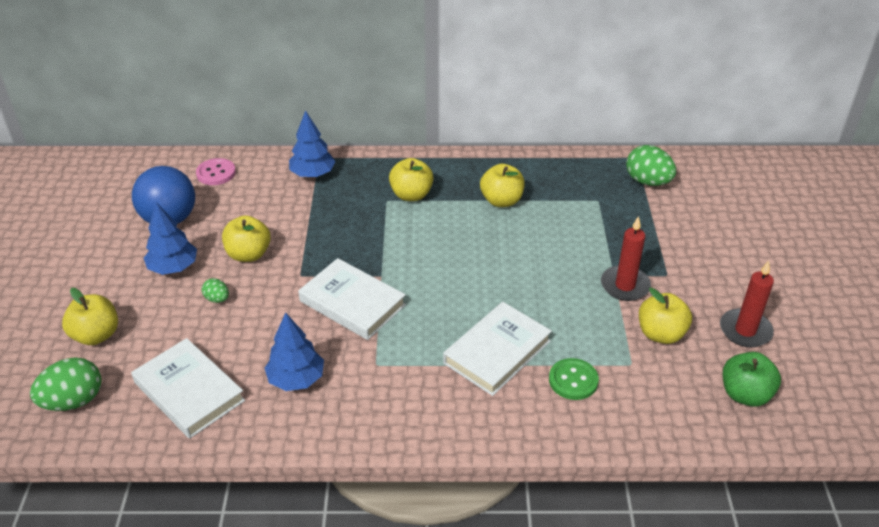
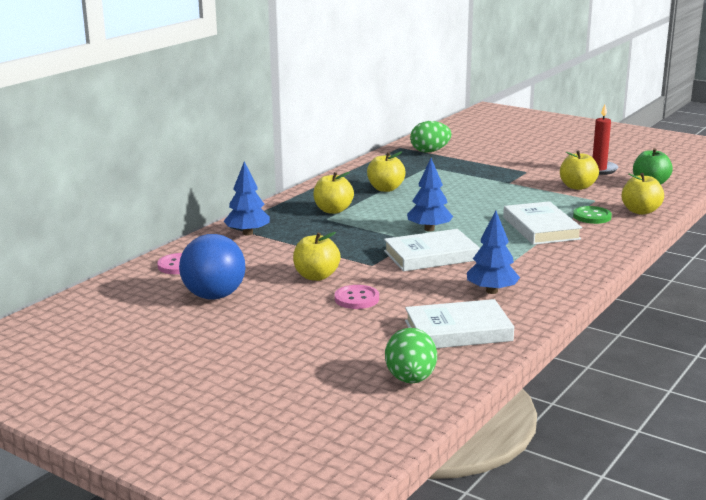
camera: 55 degrees left, 20 degrees down
(96, 335) = (333, 355): yellow apple -> yellow apple (640, 211)
(173, 267) = (287, 307): blue tree -> blue tree (429, 229)
(217, 299) = (356, 299): green egg -> pink button
(625, 285) = (522, 183): red candle -> none

